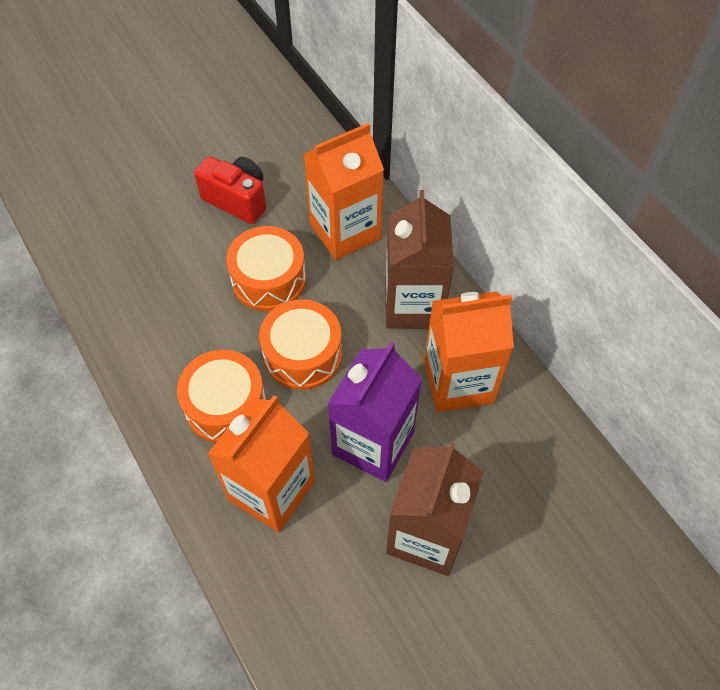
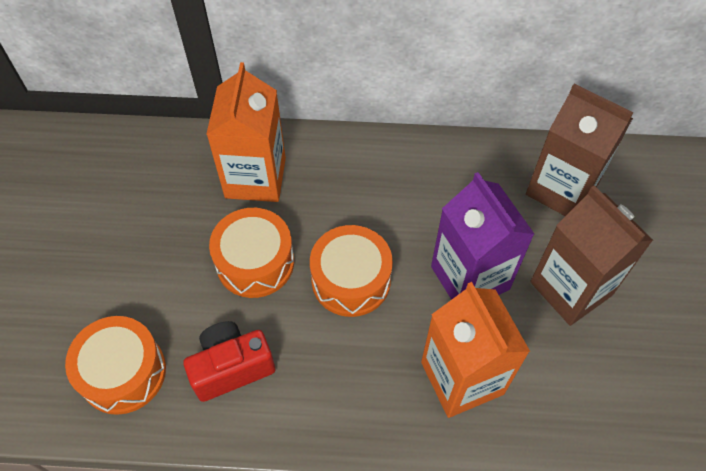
camera: 55 degrees left, 0 degrees up
(226, 405) = (356, 368): orange drum -> orange drum (123, 372)
(237, 200) = (147, 238): red camera -> red camera (231, 367)
(413, 305) = (366, 174): brown carton -> brown carton (561, 189)
(458, 382) = (458, 188): orange carton -> none

